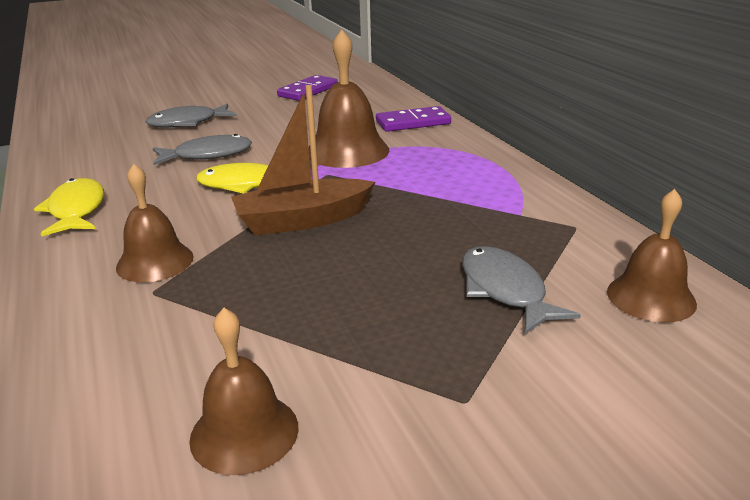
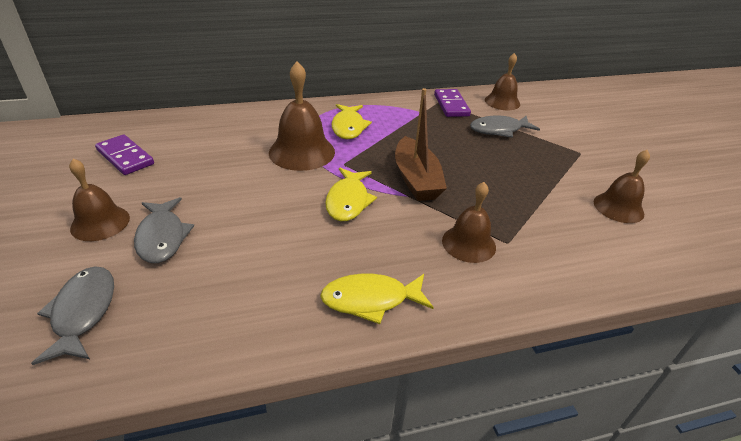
camera: 85 degrees left, 10 degrees up
(208, 103) = (100, 223): none -> brown bell
(208, 155) = (271, 221): grey fish -> grey fish (83, 312)
(413, 122) = (259, 119): purple domino -> purple domino (451, 105)
(427, 168) = (348, 127): none -> yellow fish

